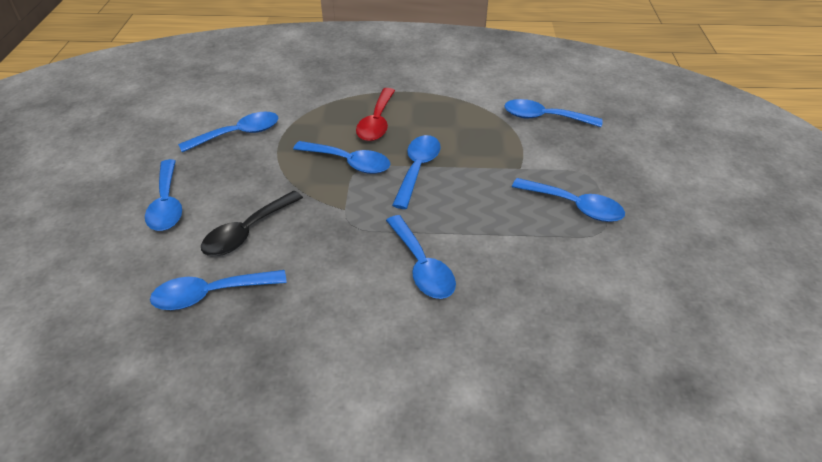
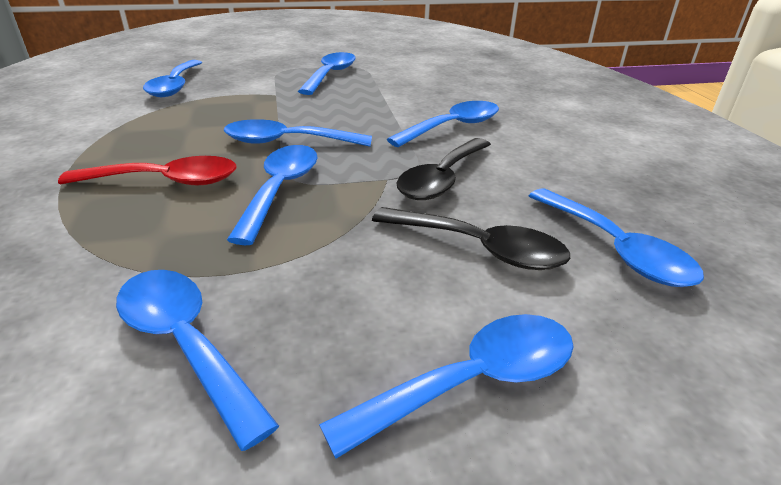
camera: 105 degrees left, 10 degrees down
(332, 236) = (442, 179): none -> black spoon

